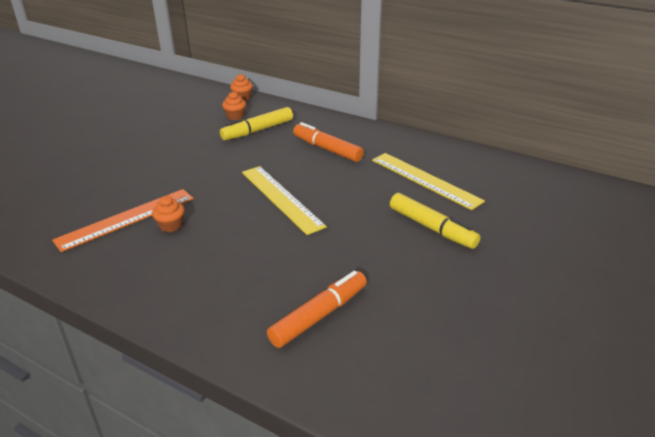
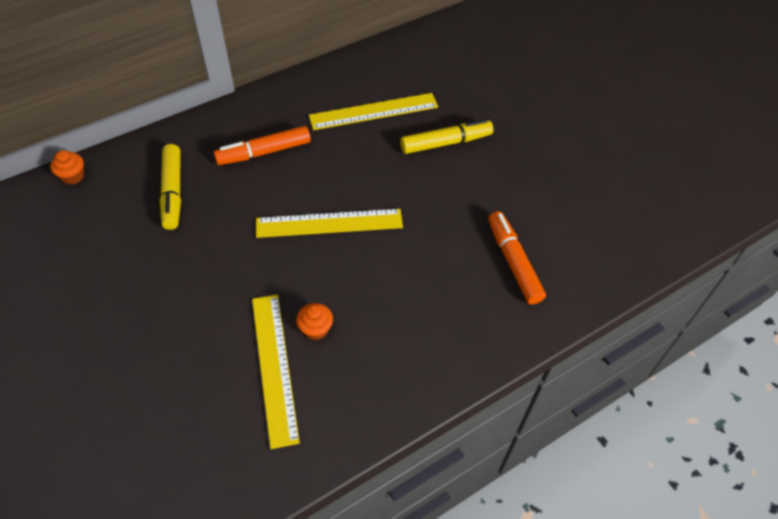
camera: 65 degrees left, 20 degrees up
(126, 219) = (274, 367): orange ruler -> yellow ruler
(235, 116) = (117, 199): orange cupcake -> none

